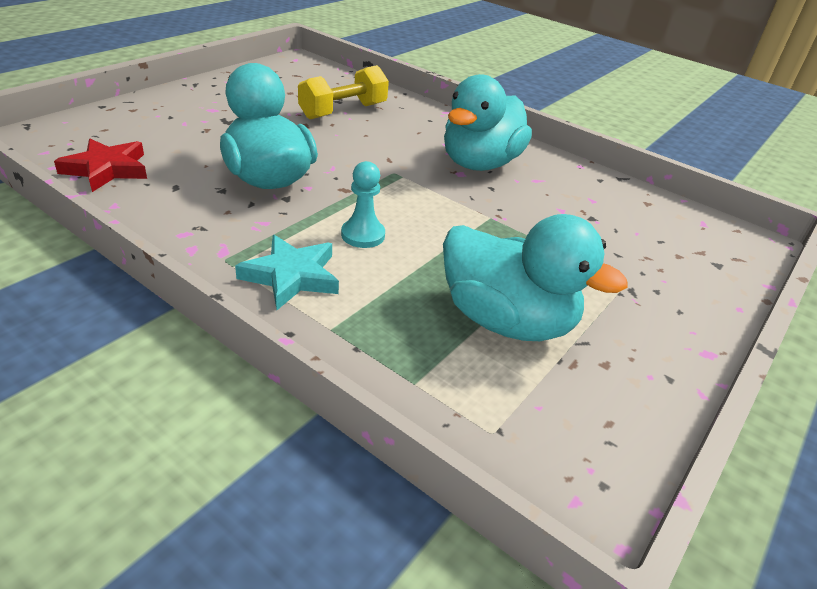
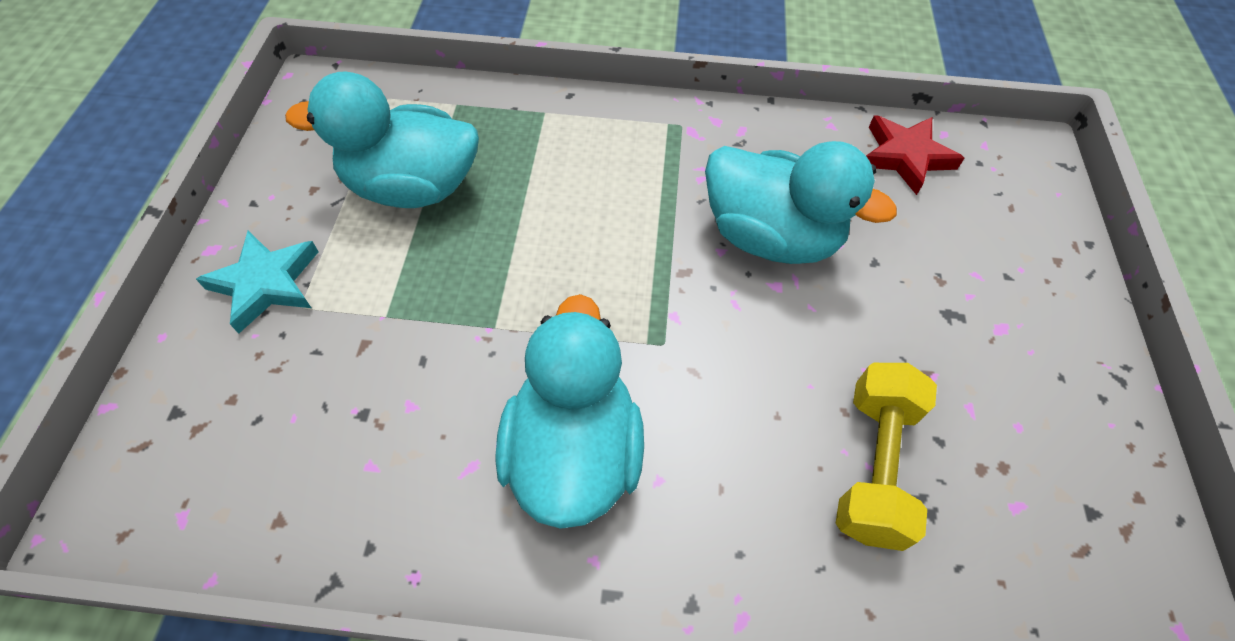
camera: 150 degrees right, 20 degrees up
(292, 276) = (615, 137): turquoise star -> turquoise star (266, 283)
(363, 235) = (603, 214): turquoise pawn -> none

